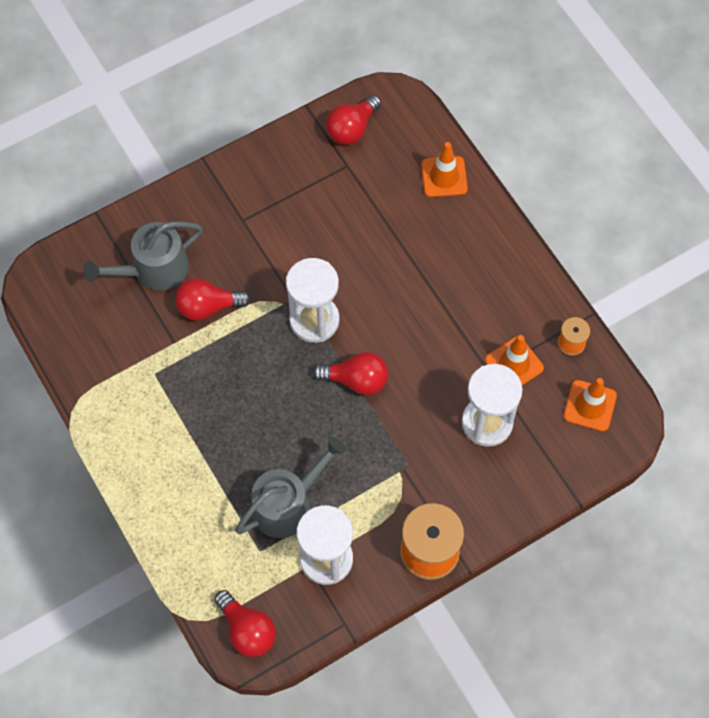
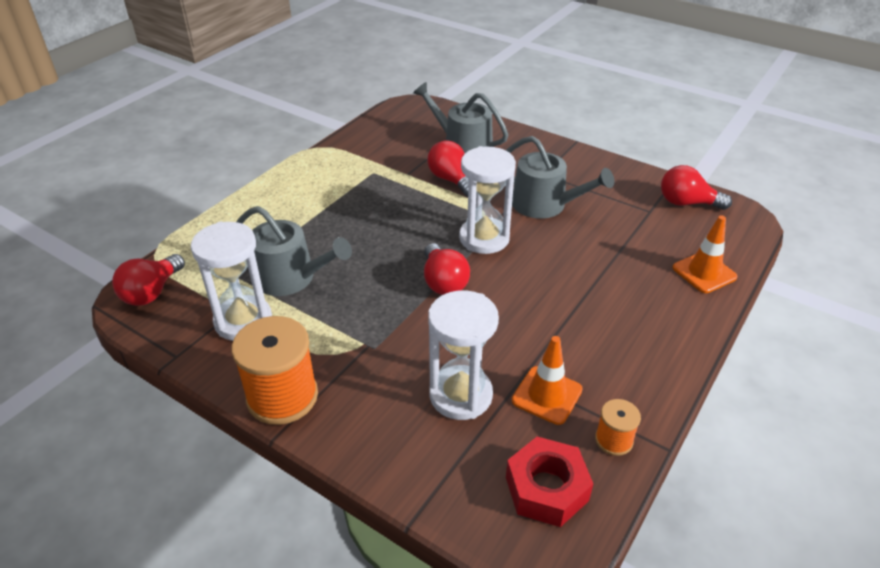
camera: 65 degrees right, 25 degrees down
(293, 245) = (545, 205): none -> grey watering can
(590, 406) = (546, 489): orange traffic cone -> red nut

